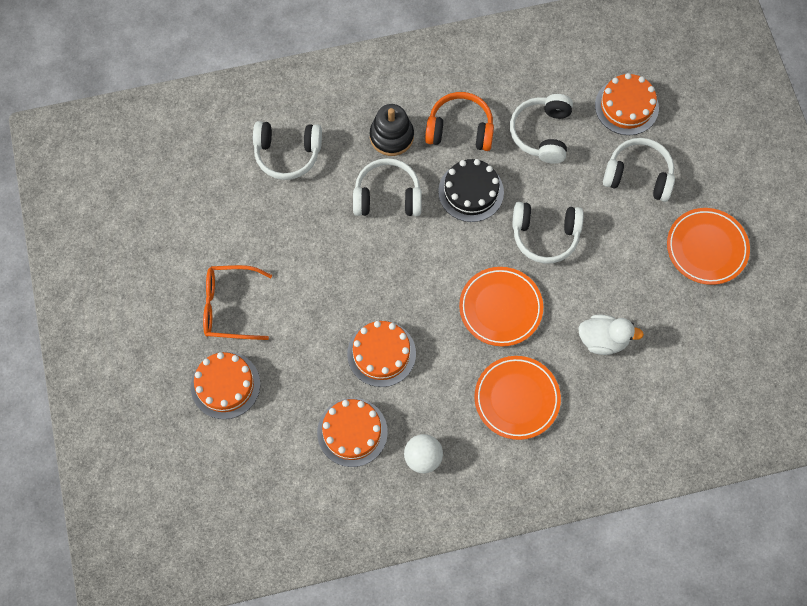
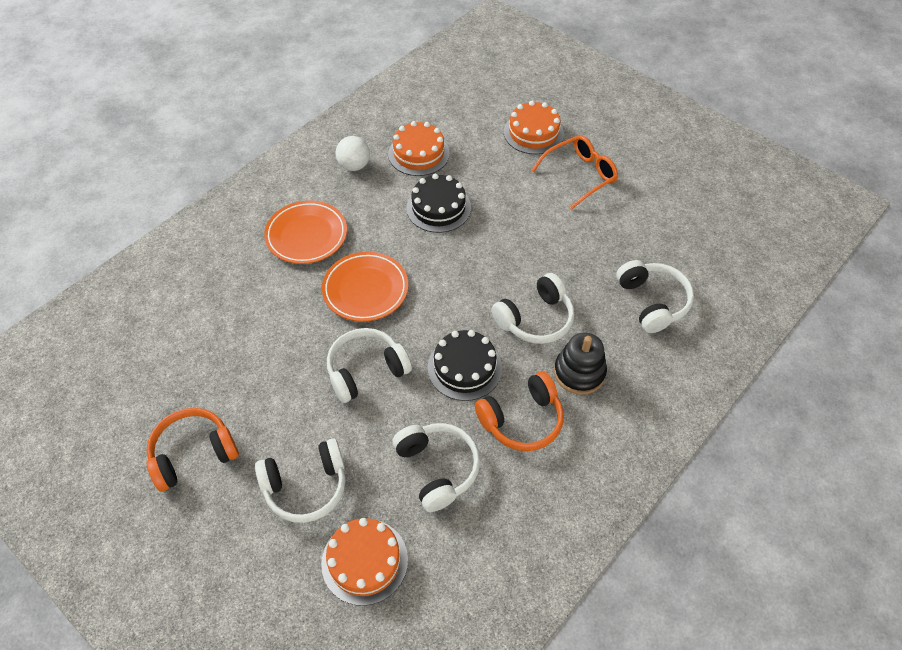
camera: 145 degrees right, 15 degrees down
(287, 154) = (652, 302): white headphones -> white headphones turned 105 degrees clockwise
(381, 353) = (438, 208): orange cake -> black cake
(603, 340) = (257, 315): white duck -> none
(706, 248) = (193, 454): orange plate -> orange headphones

